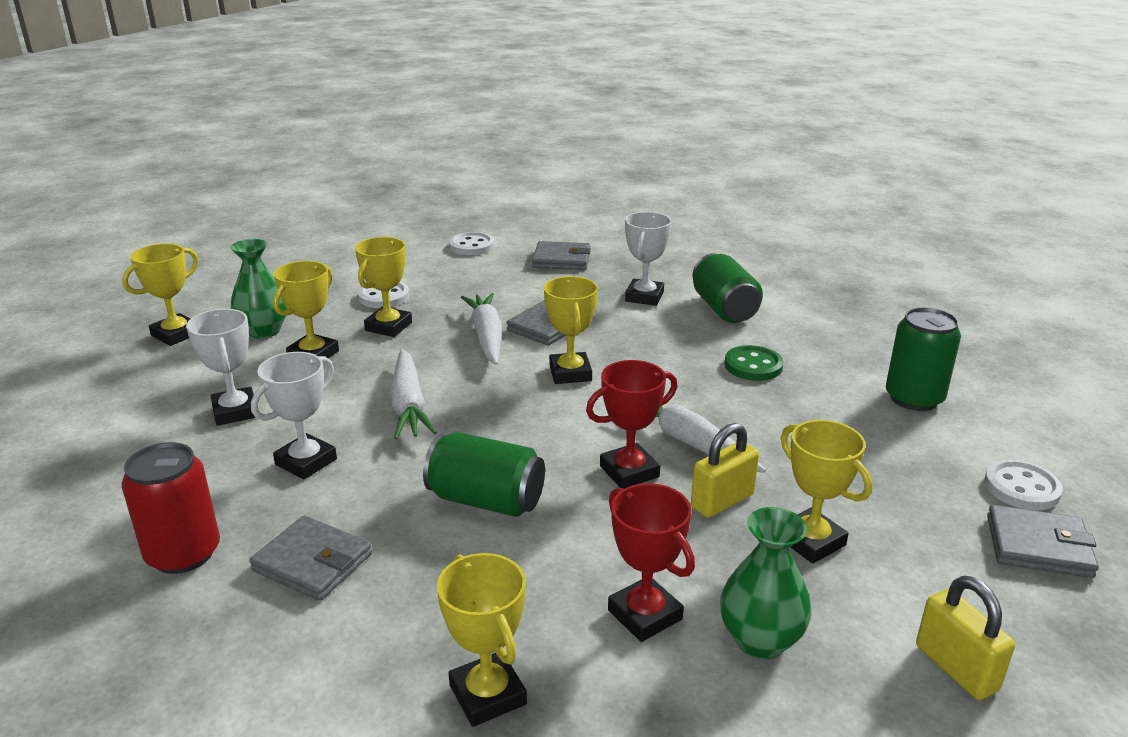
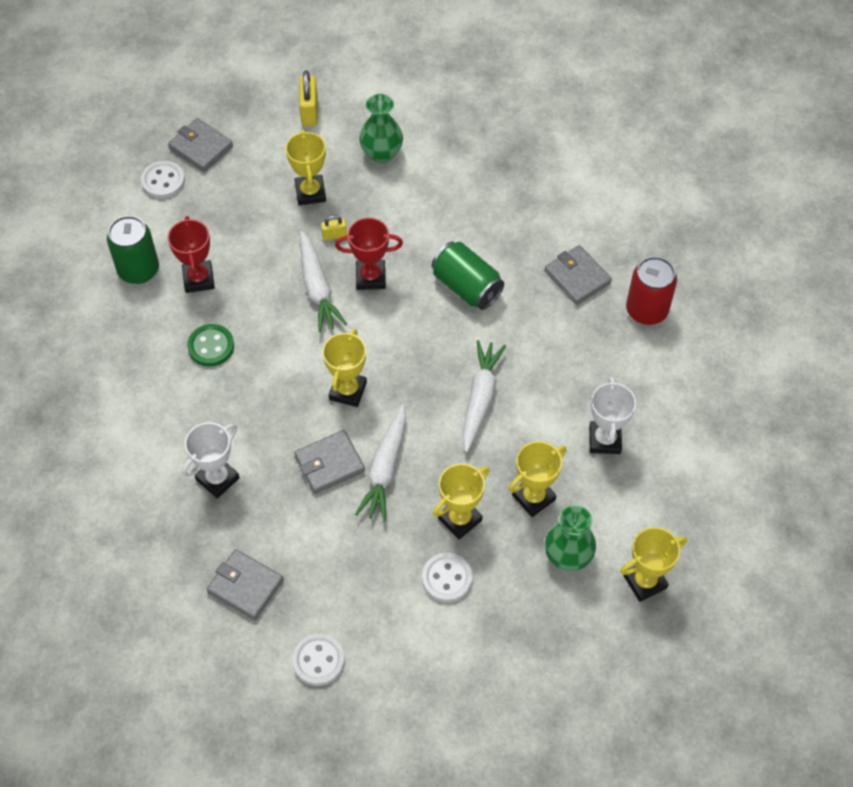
camera: 155 degrees left, 30 degrees up
(306, 462) = (565, 363): white trophy -> none
(488, 694) = (516, 173): yellow trophy -> none
(644, 615) = (424, 184): red trophy -> red trophy (199, 279)
(722, 501) = (334, 235): yellow padlock -> yellow padlock, size x0.58
(724, 309) = (167, 430): green can -> none

